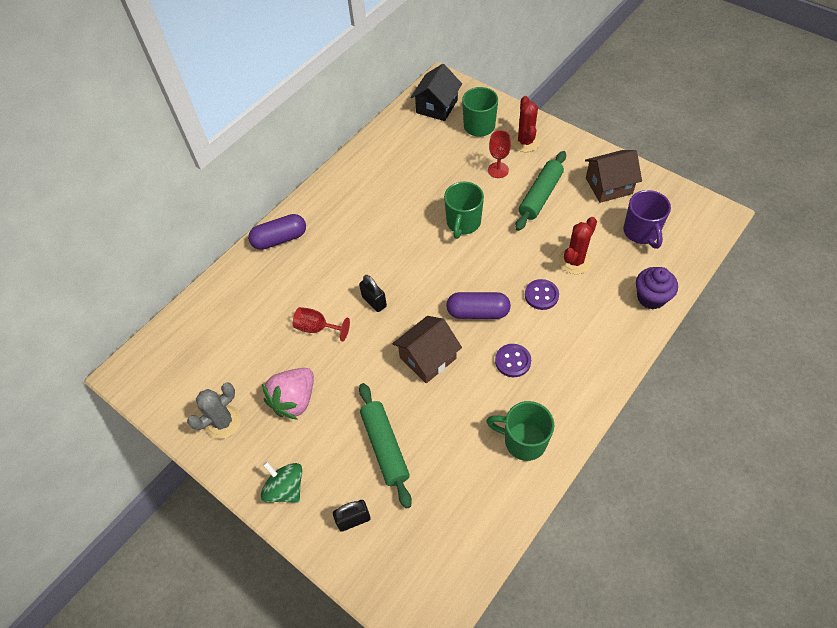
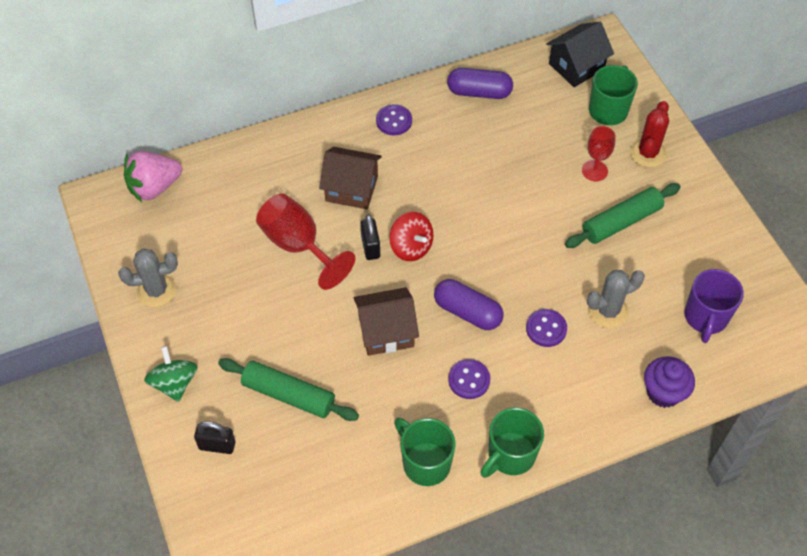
camera: 25 degrees right, 0 degrees up
(280, 239) = (319, 135): purple capsule -> purple capsule (479, 92)
(294, 400) = (233, 305): pink strawberry -> pink strawberry (154, 187)
(317, 328) = (298, 245): red goblet -> red goblet, size x1.69
(331, 202) = (394, 121): none -> purple button
(385, 447) = (288, 395): green rolling pin -> green rolling pin turned 75 degrees counterclockwise
(404, 286) = (411, 247): none -> red spinning top
(463, 223) = (516, 211): green mug -> green mug (510, 455)
(575, 261) = (608, 311): red cactus -> grey cactus
(608, 186) = (706, 248): brown house -> brown house (351, 188)

